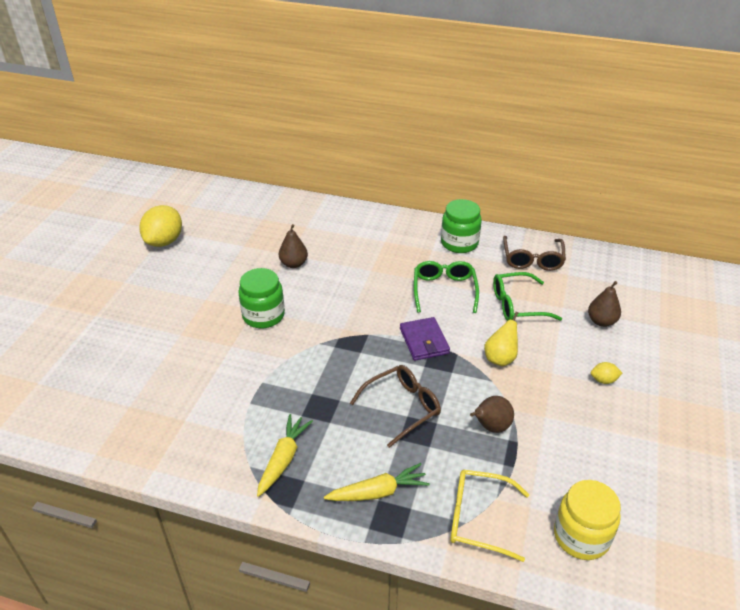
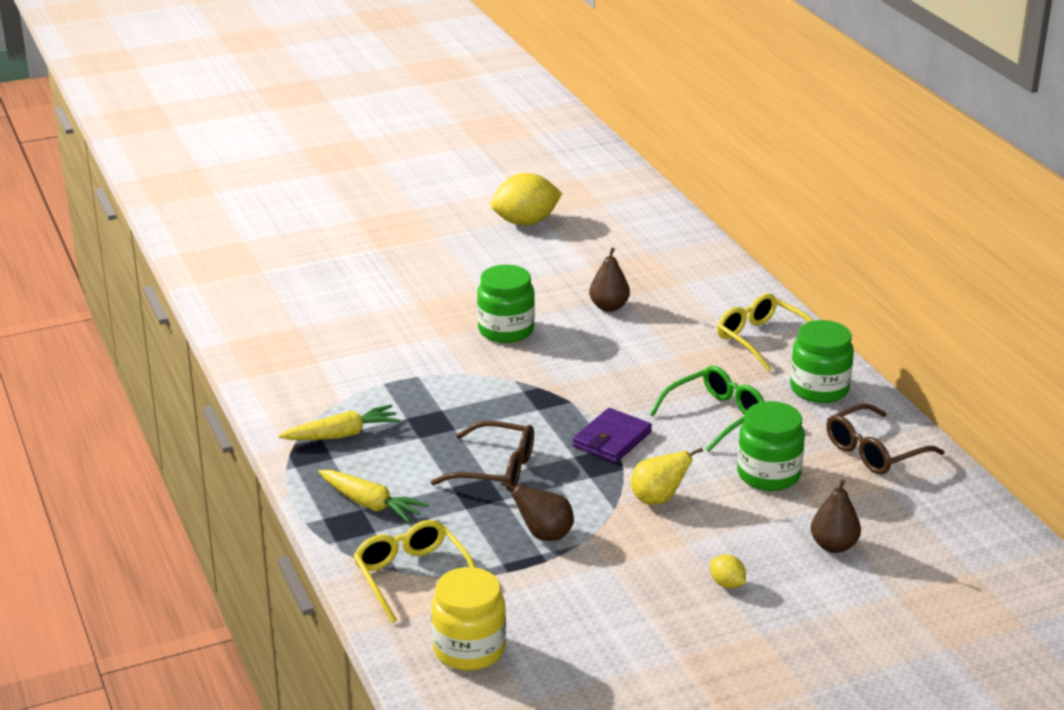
camera: 50 degrees right, 10 degrees down
(393, 233) = (762, 339): none -> yellow glasses
(517, 305) = (768, 475): green glasses -> green jar

